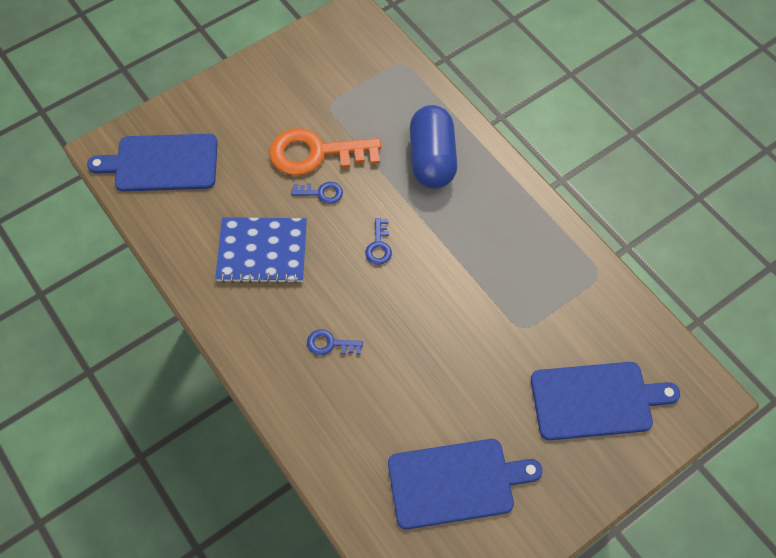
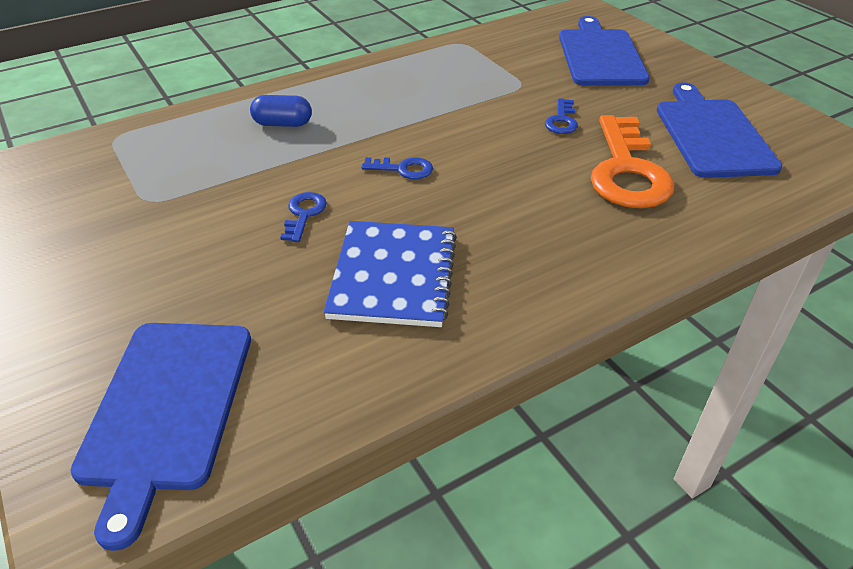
camera: 85 degrees left, 20 degrees down
(316, 153) = (231, 217): orange key -> orange key (627, 171)
(330, 344) = (549, 215): blue key -> blue key (562, 120)
(432, 159) = (283, 124): blue capsule -> blue capsule, size x0.52

